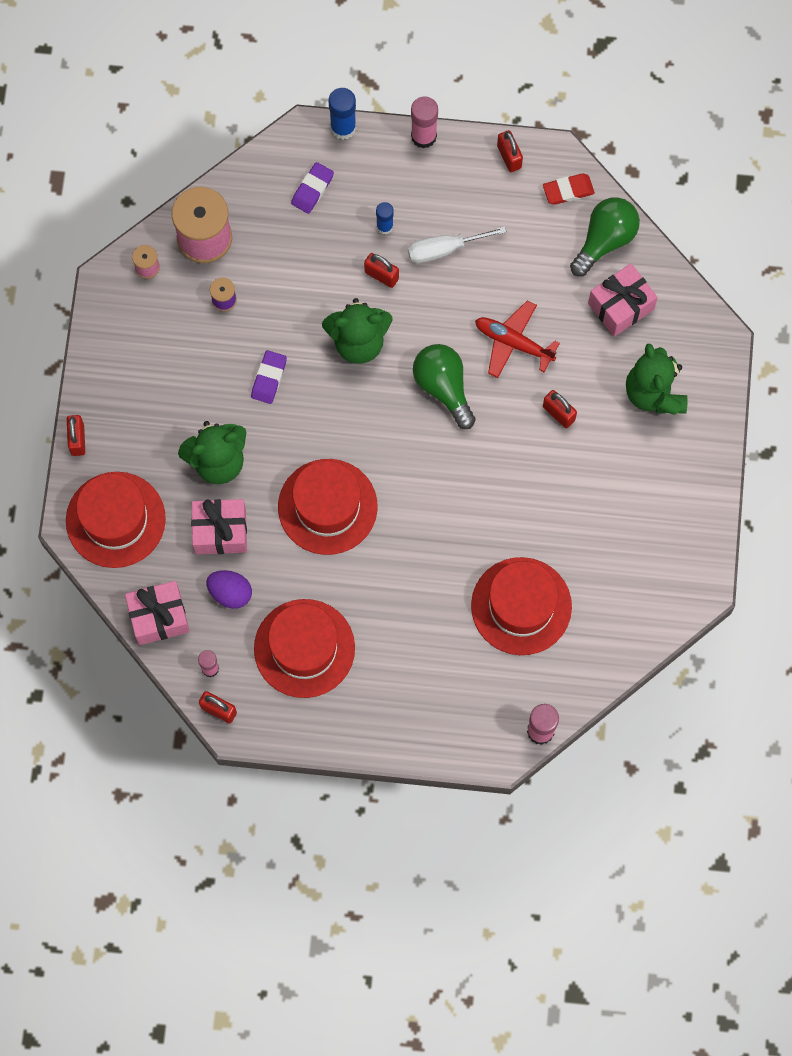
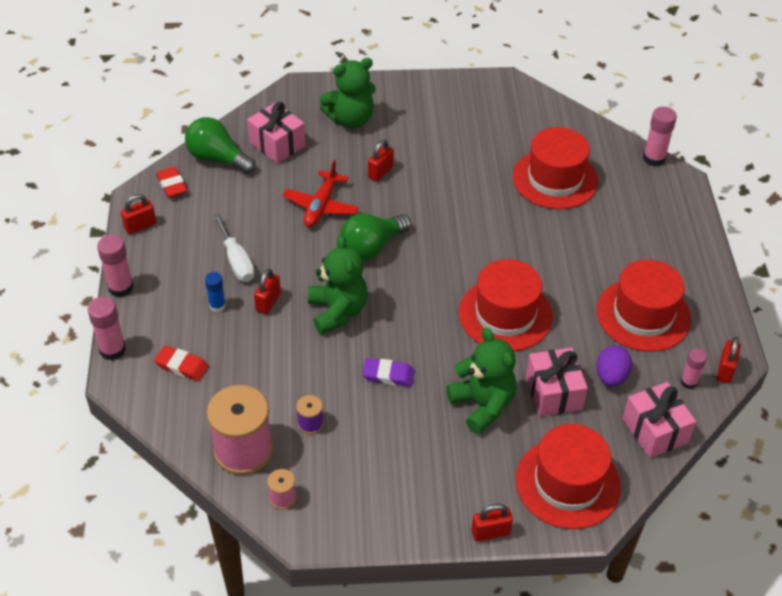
camera: 100 degrees left, 25 degrees down
(312, 189) = (182, 366): purple eraser -> red eraser
(343, 127) = (112, 350): blue glue stick -> pink glue stick

